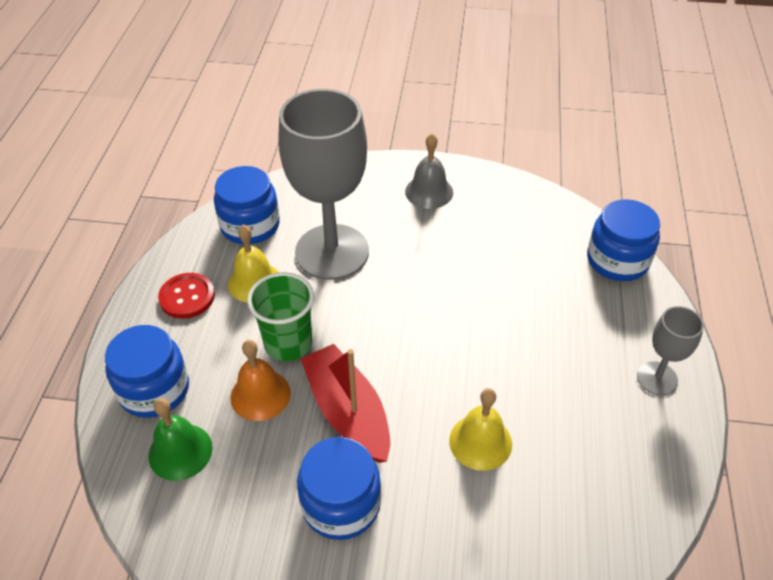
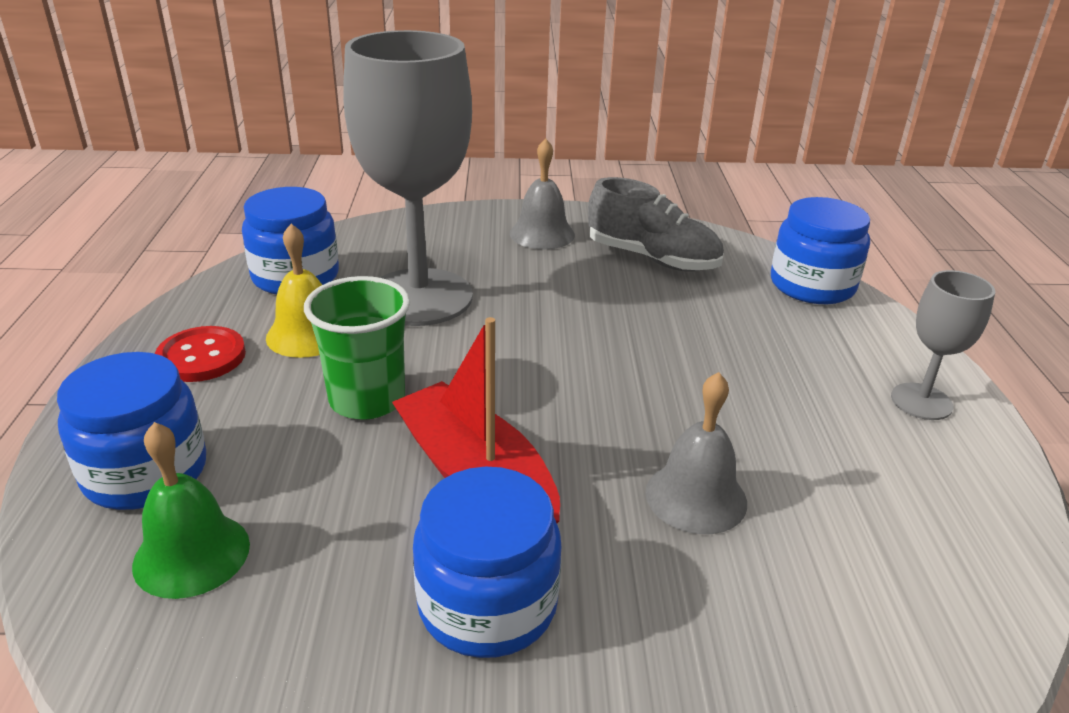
camera: 10 degrees left, 15 degrees down
(260, 395) = (328, 465): orange bell -> none
(480, 442) = (696, 497): yellow bell -> grey bell
(505, 224) = (652, 259): none -> grey shoe

